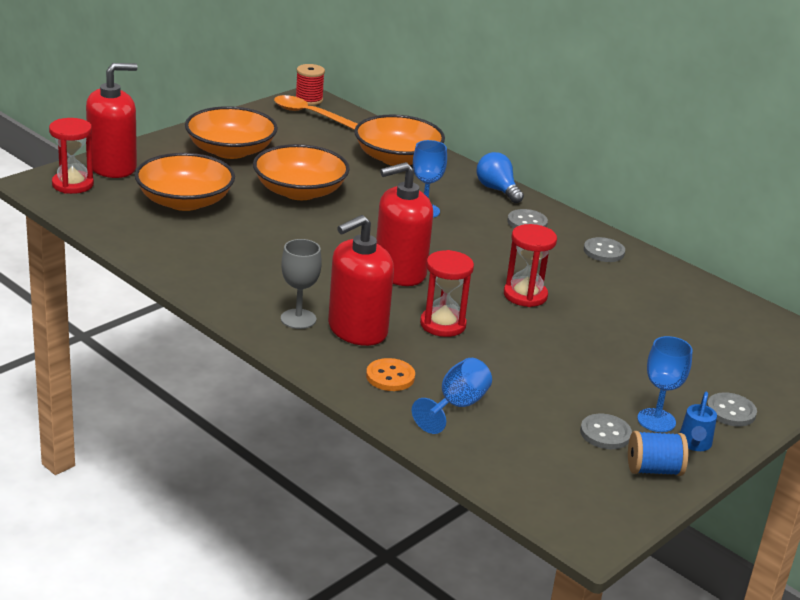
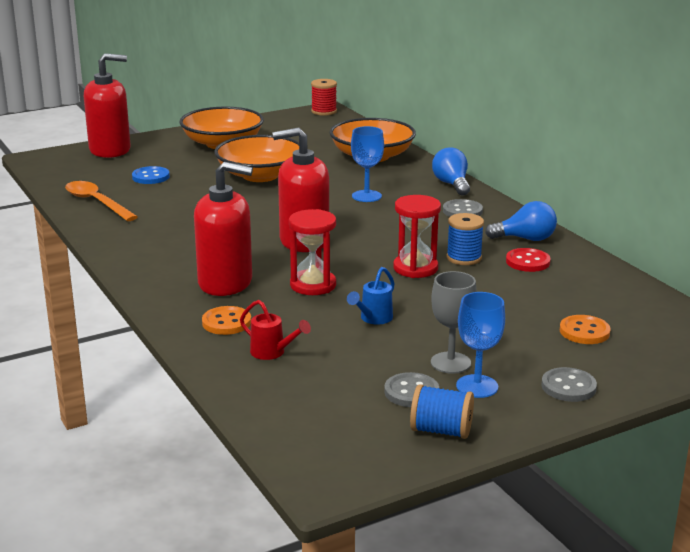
camera: 20 degrees right, 5 degrees down
(73, 184) = (66, 160): red hourglass -> none
(185, 201) = (151, 177): orange bowl -> blue button
(298, 319) = (177, 270): grey goblet -> grey goblet (450, 363)
(310, 115) = (316, 122): orange spoon -> orange spoon (96, 202)
(357, 330) = (225, 283): red soap dispenser -> red soap dispenser turned 150 degrees counterclockwise
(456, 406) = (272, 353): blue goblet -> red watering can
(561, 279) = (464, 258): none -> blue spool
(604, 251) = (525, 239): grey button -> blue light bulb
(621, 278) = (527, 262): none -> red button
(694, 445) = (504, 413): blue watering can -> blue watering can (373, 319)
(712, 352) = (584, 331): none -> orange button

